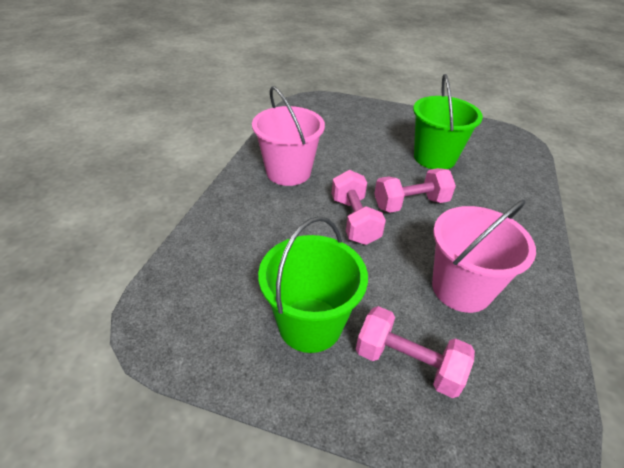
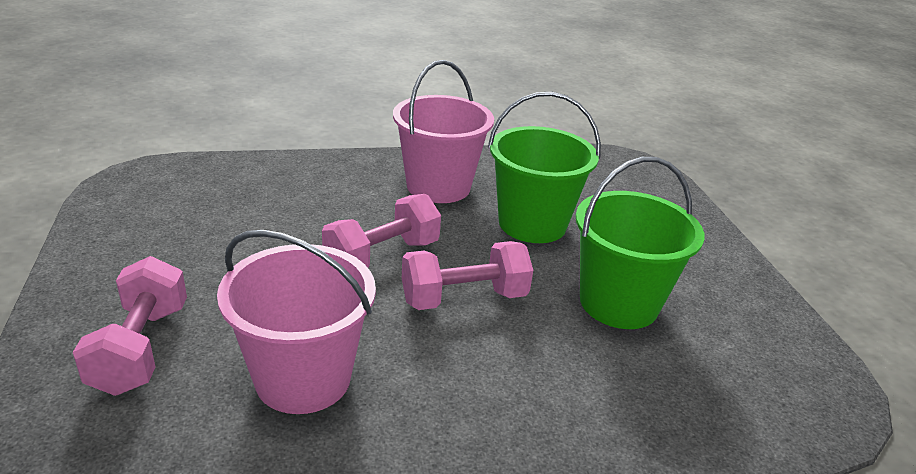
camera: 60 degrees right, 10 degrees down
(310, 324) = (175, 263): green bucket -> green bucket (532, 224)
(410, 204) = (464, 298): pink dumbbell -> pink dumbbell turned 60 degrees counterclockwise

